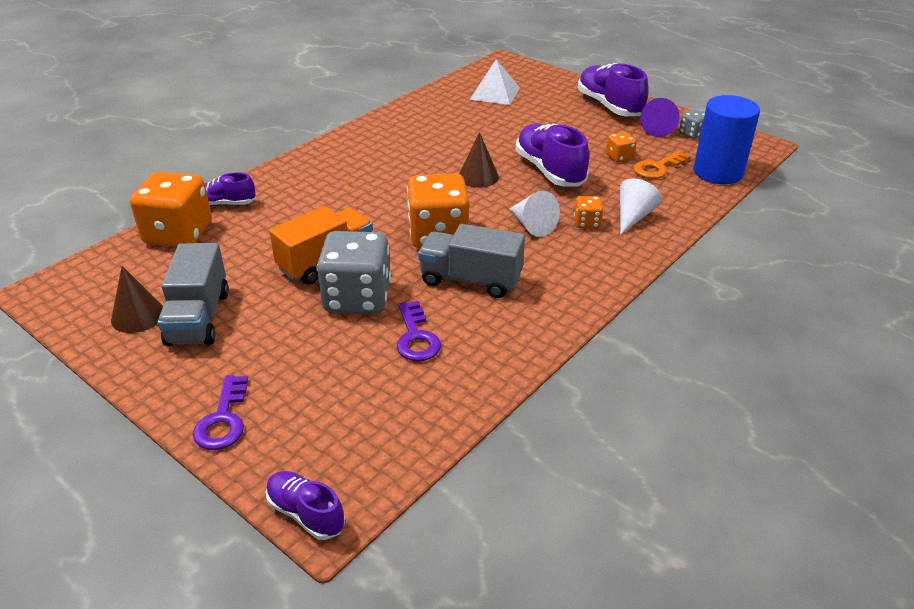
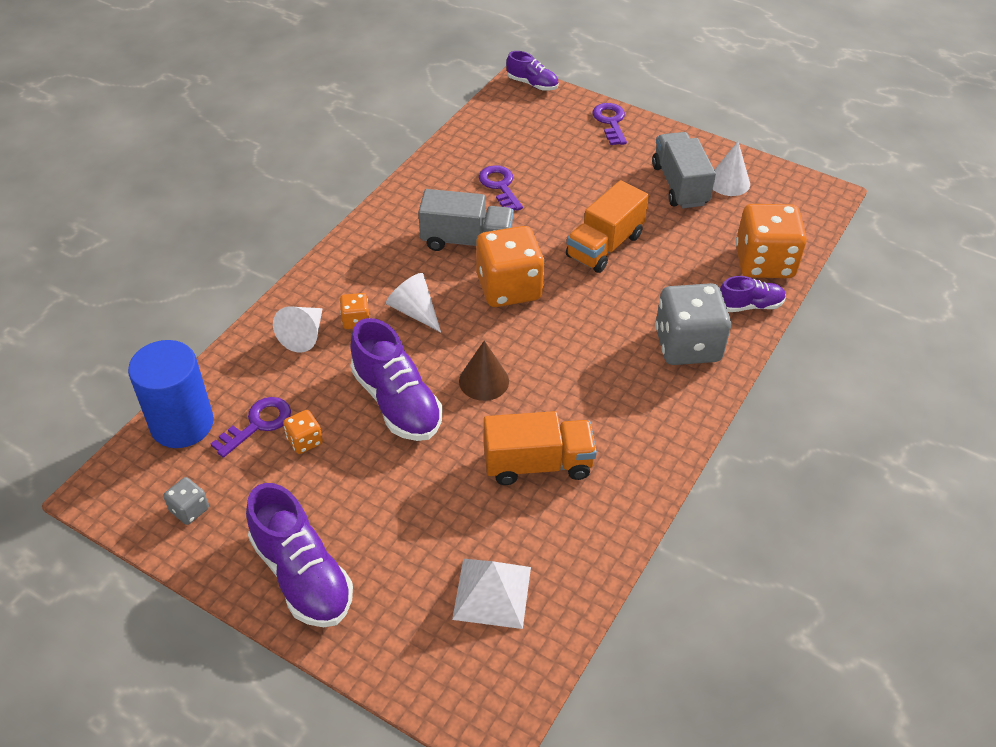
camera: 170 degrees right, 10 degrees up
(138, 315) = (728, 182): brown cone -> white cone
(357, 298) = (560, 214): grey dice -> grey dice (687, 345)
(450, 135) = (537, 464): none -> orange truck
(658, 168) = (258, 424): orange key -> purple key
(659, 128) = (236, 517): purple cone -> none

